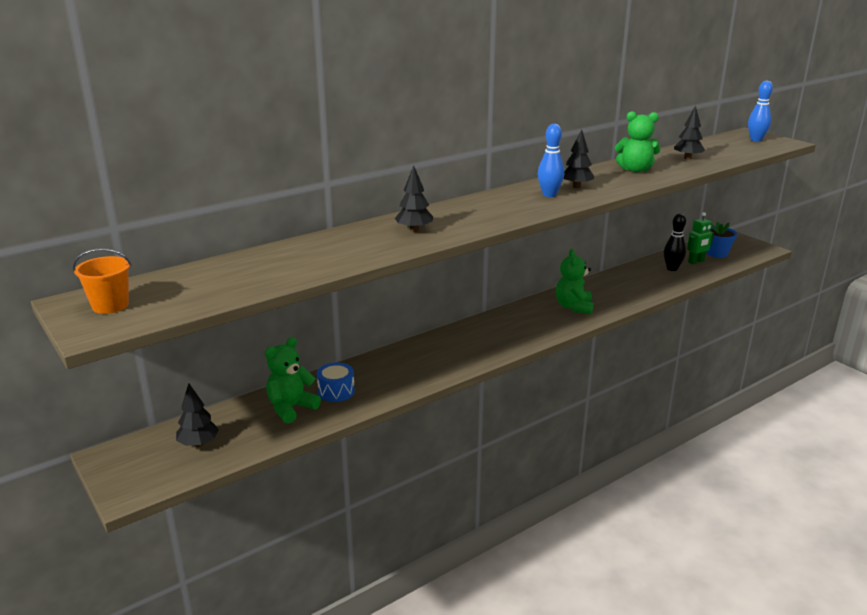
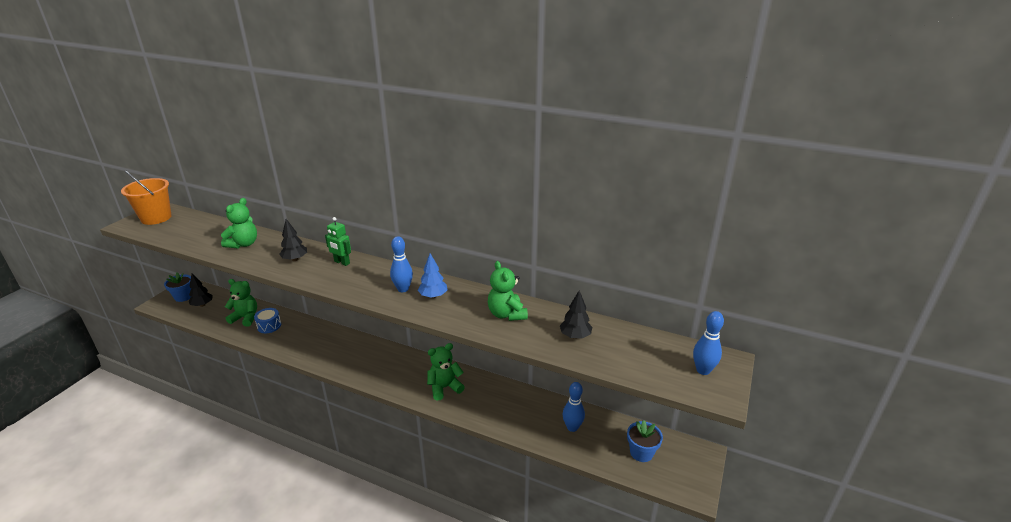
camera: 60 degrees right, 5 degrees up
(110, 306) = (156, 218): orange bucket -> orange bucket, size x1.60
(143, 461) = (183, 297): none -> blue flower pot
(324, 253) = (243, 244): none -> green teddy bear
(576, 186) = (433, 296): black tree -> blue tree
(672, 268) = (572, 427): black bowling pin -> blue bowling pin
(696, 262) = (604, 441): green robot -> green robot (342, 262)

